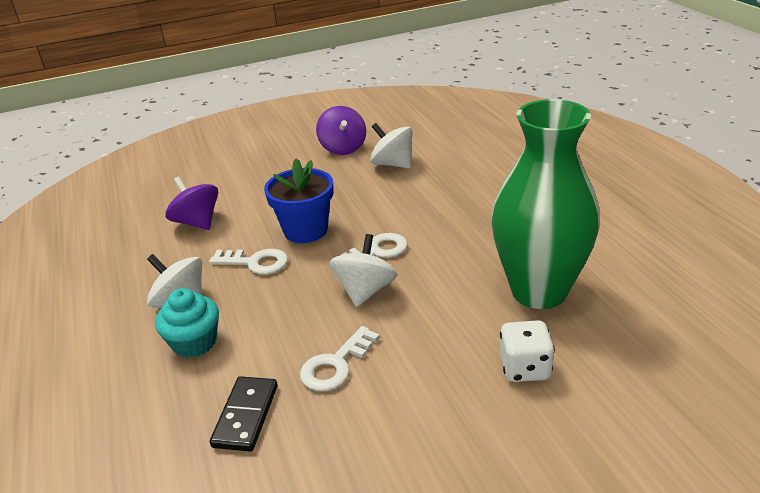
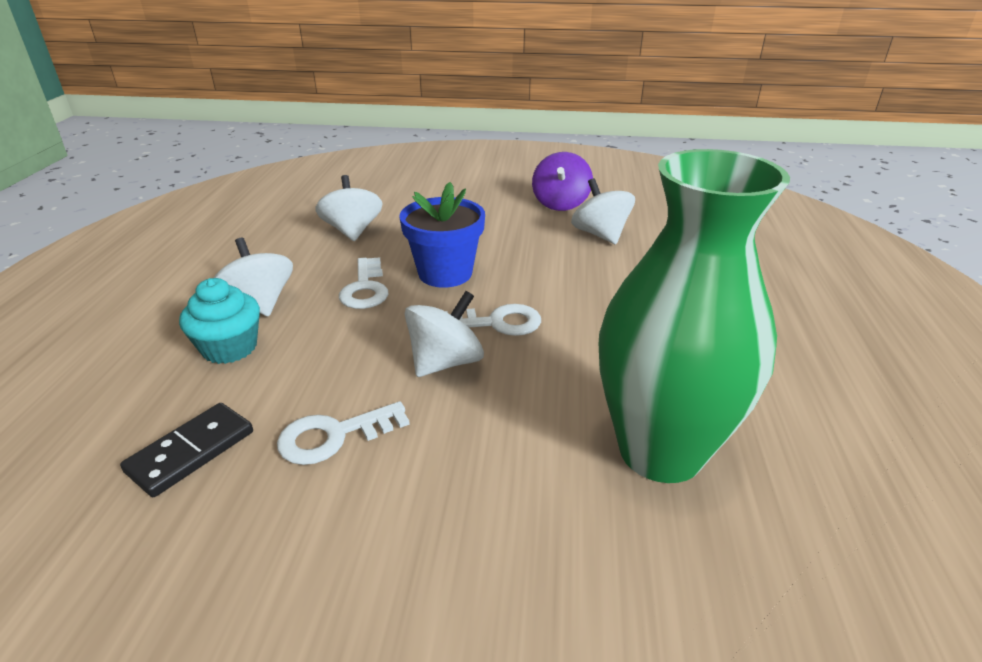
camera: 25 degrees right, 0 degrees up
(197, 222) = (352, 231): purple spinning top -> white spinning top
(255, 262) = (365, 288): white key -> white key turned 45 degrees clockwise
(524, 368) = (553, 554): white dice -> none

